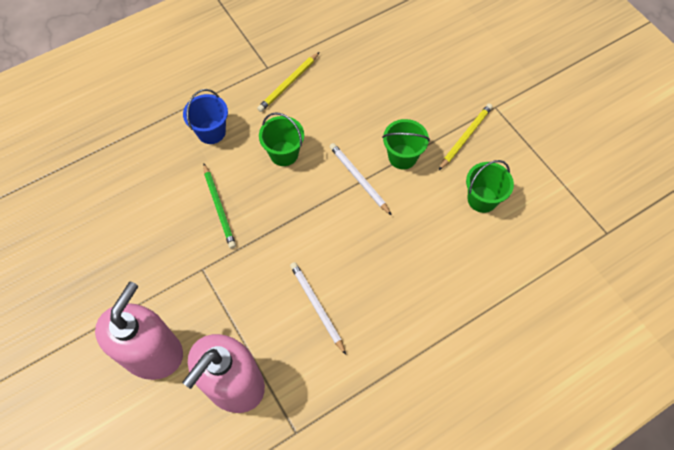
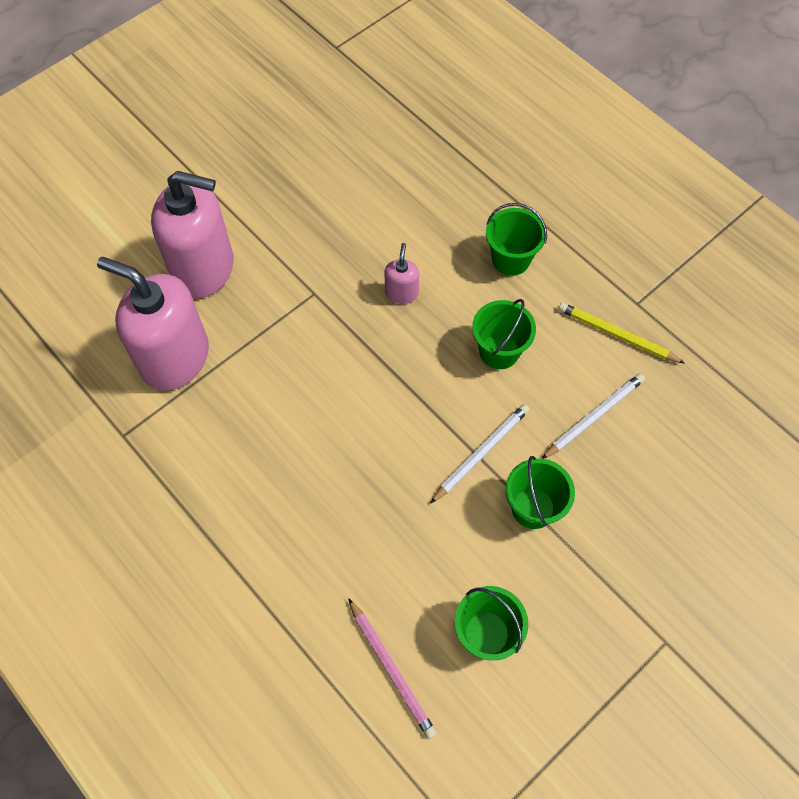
camera: 80 degrees right, 0 degrees up
(211, 132) = (511, 259): blue bucket -> green bucket
(219, 207) = (401, 293): green pencil -> pink soap dispenser
(317, 307) = (282, 431): white pencil -> white pencil (593, 416)
(465, 137) = (593, 598): yellow pencil -> none
(500, 258) = (391, 669): none -> pink pencil

